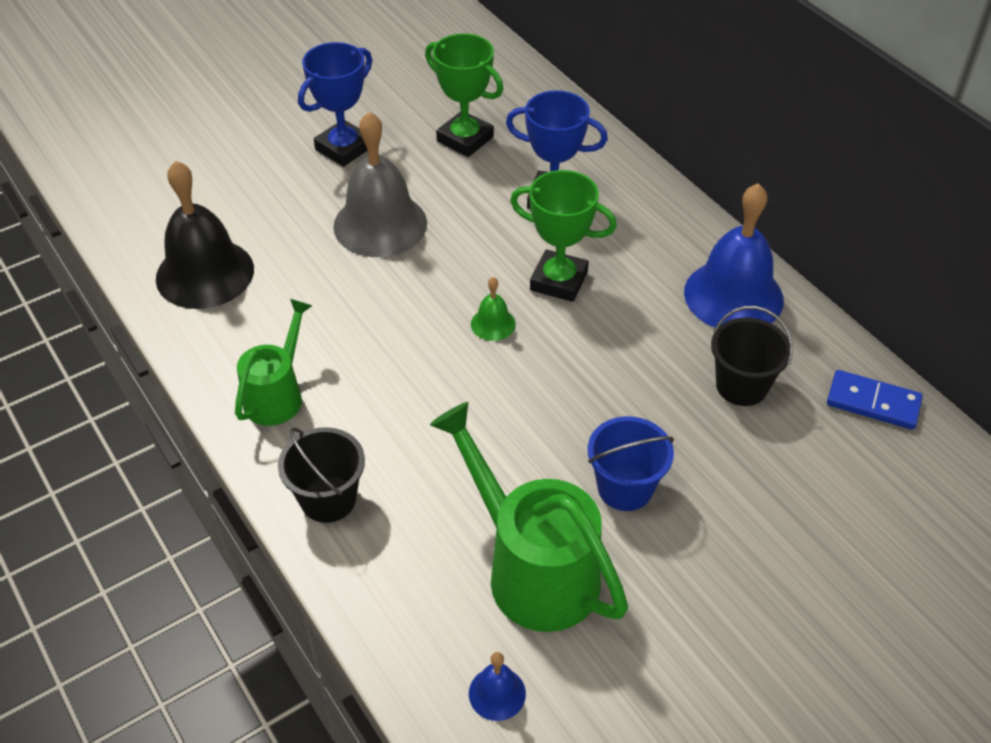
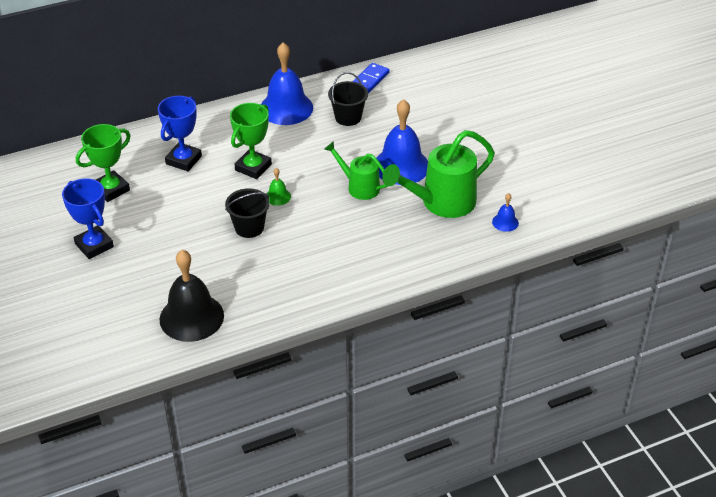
camera: 80 degrees left, 5 degrees down
(277, 394) = (305, 287): green watering can -> green watering can (359, 187)
(328, 499) = (384, 270): black bucket -> black bucket (249, 227)
(380, 224) = (177, 234): grey bell -> none
(625, 488) = (401, 166): blue bucket -> blue bell

